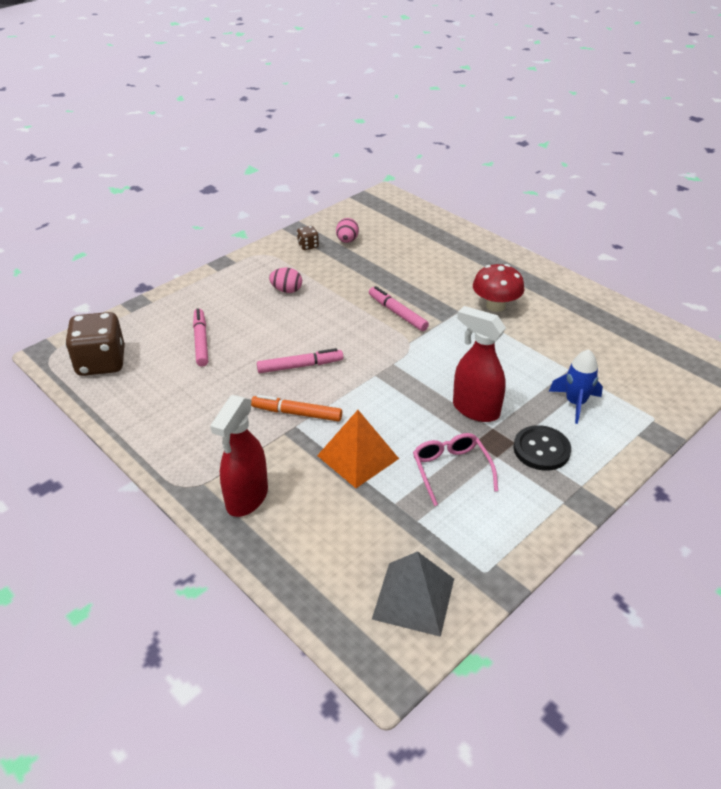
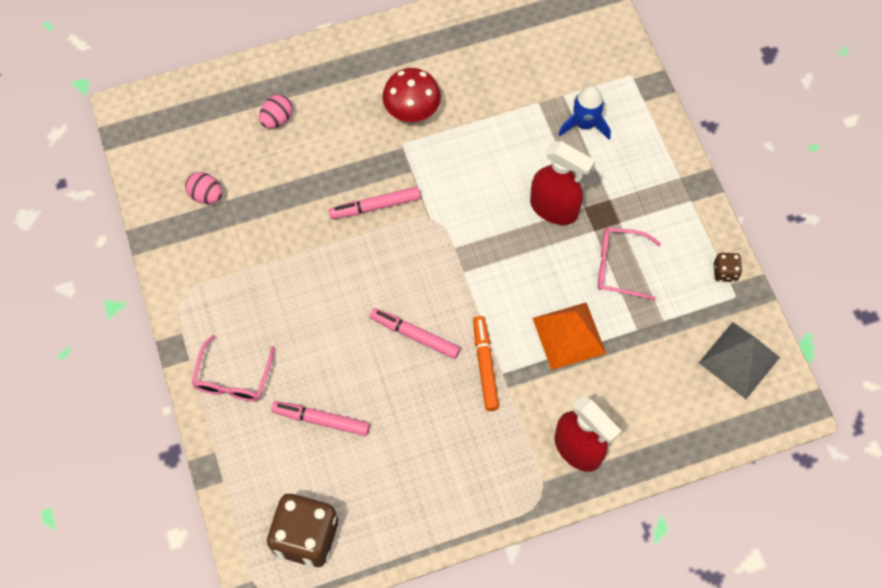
camera: 65 degrees left, 25 degrees up
(214, 292) = (233, 378): none -> pink glasses
(286, 290) = (272, 299): pink egg -> pink egg (277, 119)
(297, 413) = (485, 365): orange marker -> orange marker turned 135 degrees clockwise
(300, 366) = (415, 335): pink marker -> pink marker turned 75 degrees counterclockwise
(308, 246) = (192, 241): brown dice -> brown dice (725, 272)
(475, 409) = (554, 209): red spray bottle -> red spray bottle turned 120 degrees counterclockwise
(541, 449) = (627, 183): black button -> none

